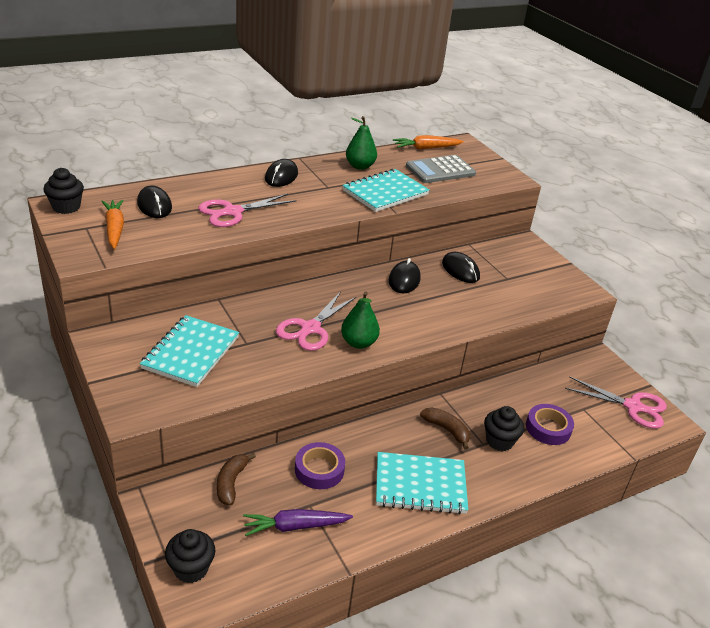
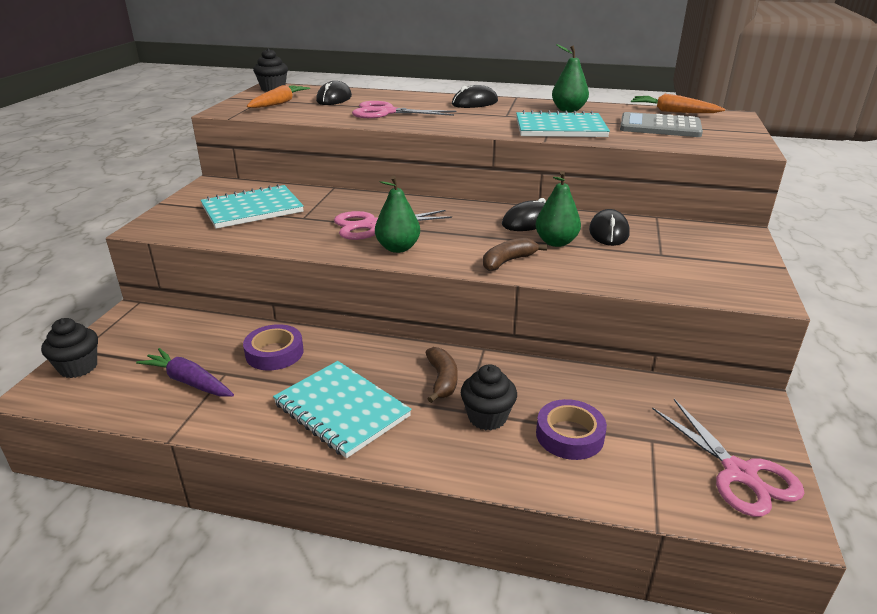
camera: 45 degrees right, 5 degrees down
(231, 483) = (197, 329): brown banana -> brown banana (508, 261)
(443, 293) = (556, 242): none -> green pear

